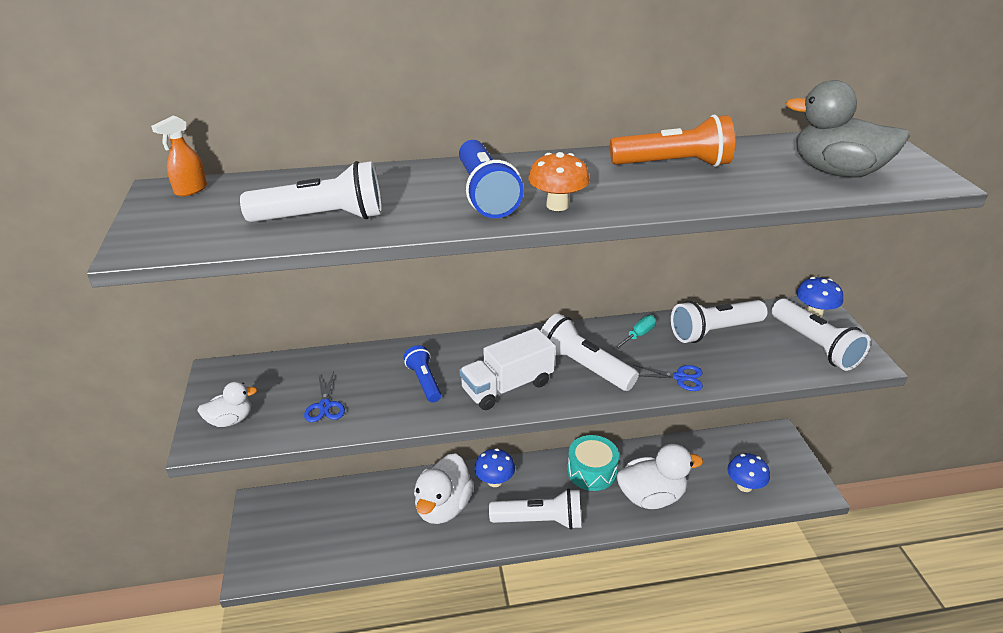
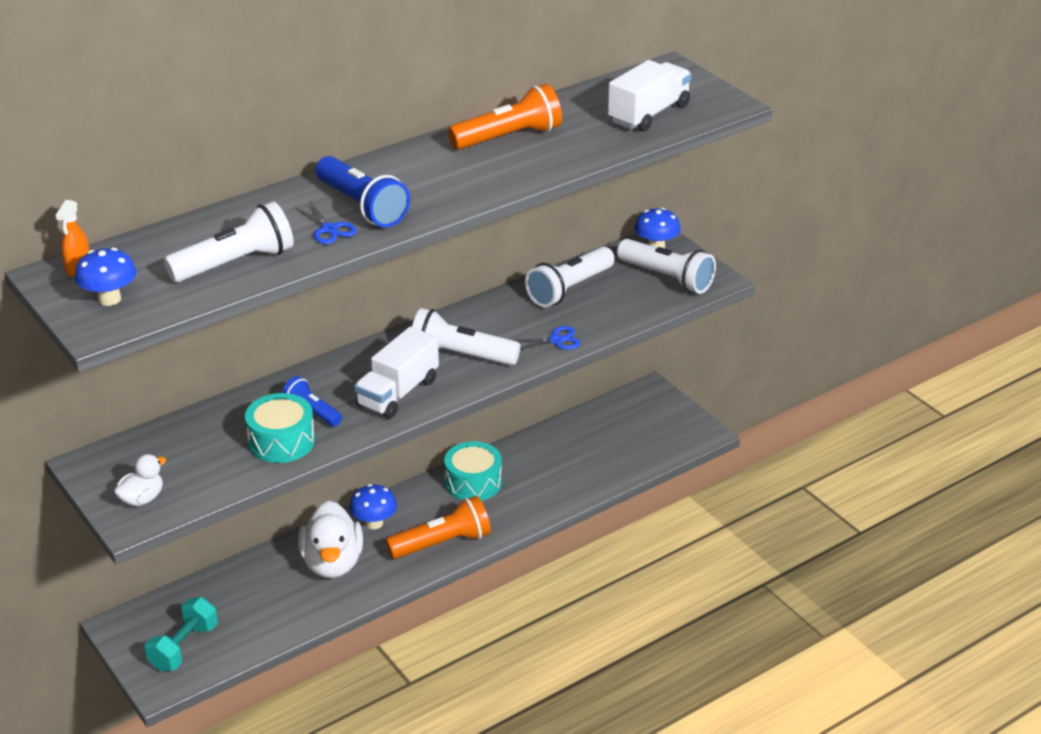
camera: 25 degrees left, 0 degrees up
(289, 543) = (184, 647): none -> turquoise dumbbell
(325, 406) = (228, 460): blue scissors -> blue scissors (329, 229)
(379, 402) = (281, 441): none -> turquoise drum
(540, 520) = (442, 543): white flashlight -> orange flashlight
(557, 205) = (432, 202): orange mushroom -> none
(638, 335) = (498, 312): turquoise screwdriver -> none
(651, 496) = (545, 487): white duck -> none
(744, 486) = (634, 449): blue mushroom -> blue mushroom (109, 299)
(836, 172) = (649, 114): grey duck -> white truck

